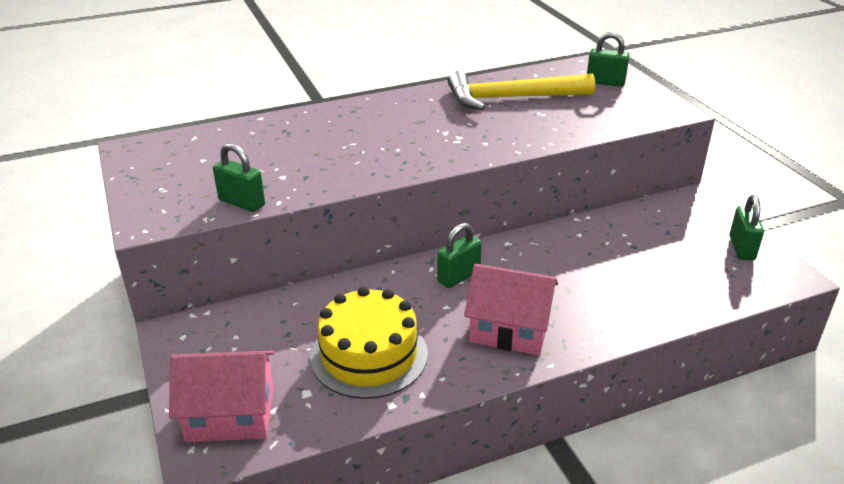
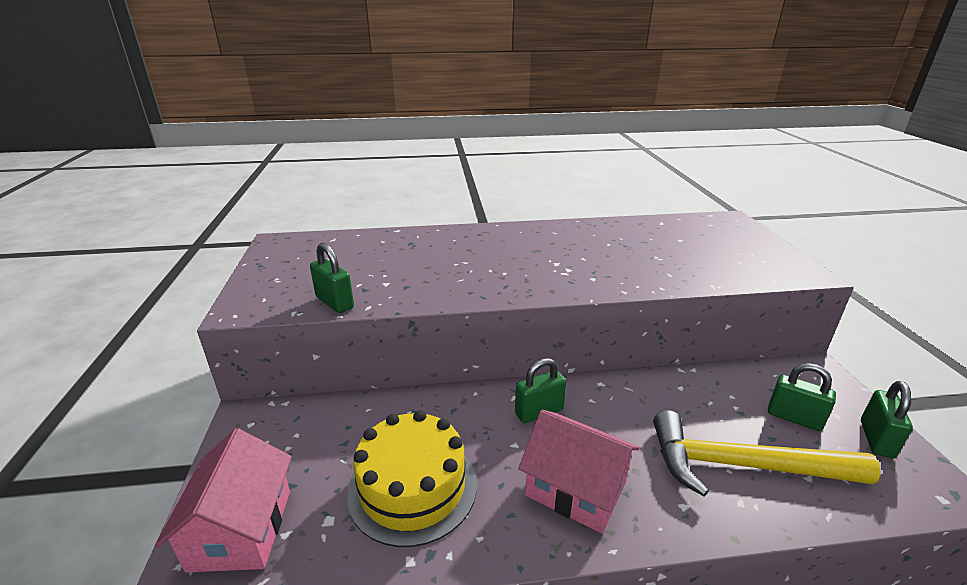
camera: 15 degrees right, 5 degrees down
(230, 414) = (241, 529): pink house -> pink house turned 75 degrees clockwise
(511, 98) = (631, 240): yellow hammer -> yellow hammer (742, 465)
(605, 82) = (732, 237): green padlock -> green padlock (794, 418)

